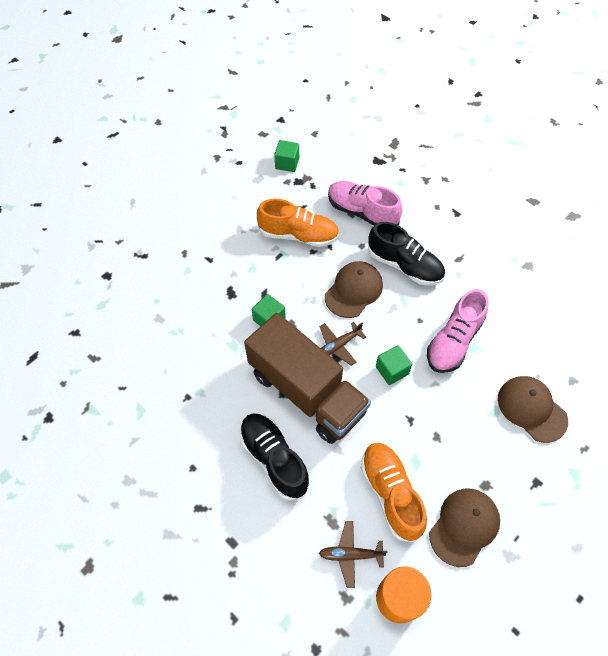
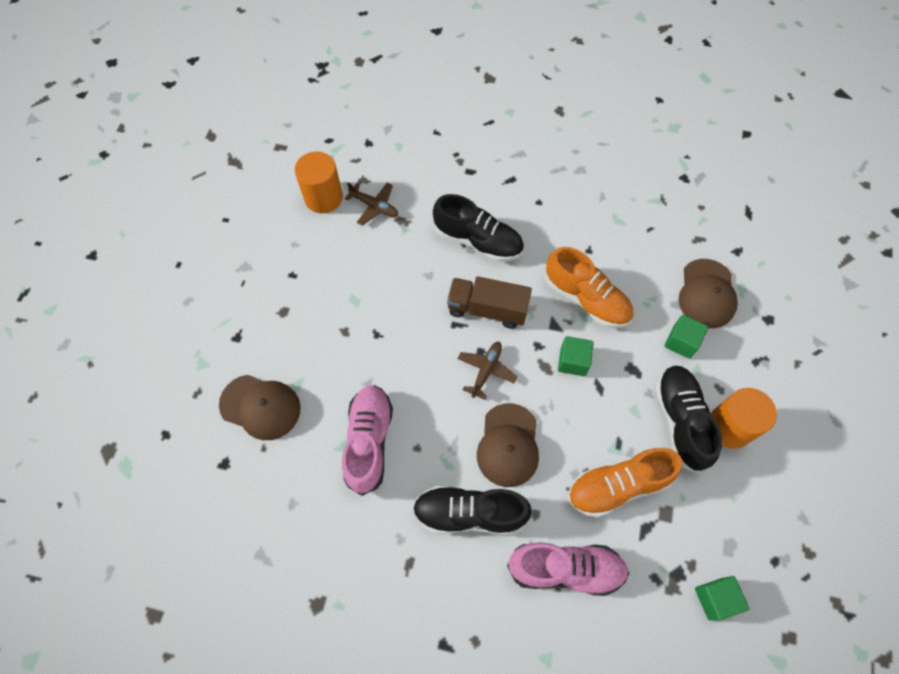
camera: 150 degrees right, 5 degrees up
(200, 230) = (729, 427): none -> orange cylinder
(227, 248) = (680, 421): none -> black shoe
(306, 392) = (487, 309): brown truck -> brown truck, size x0.59
(350, 555) = (374, 206): brown plane -> brown plane turned 60 degrees clockwise
(390, 493) = (364, 264): orange shoe -> orange shoe (586, 299)
(392, 370) = (418, 373): green cube -> green cube (681, 342)
(464, 526) = (291, 269): brown cap -> brown cap (707, 294)

